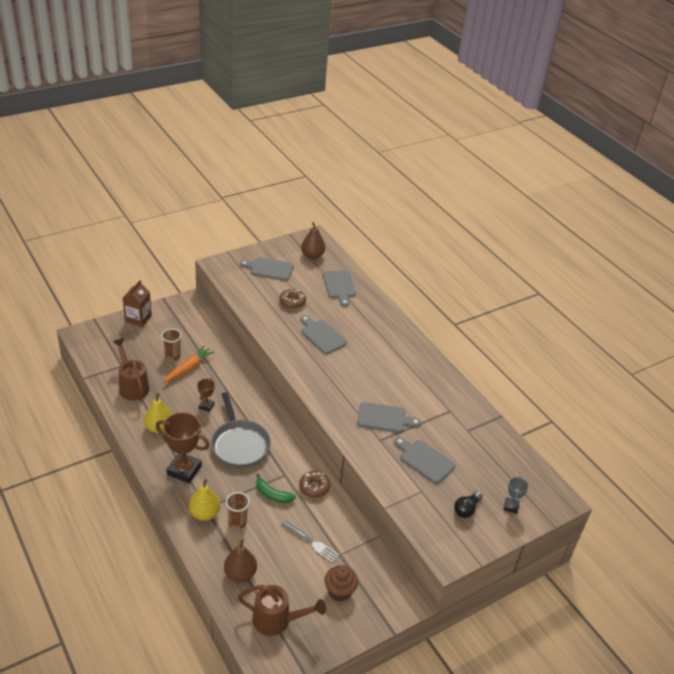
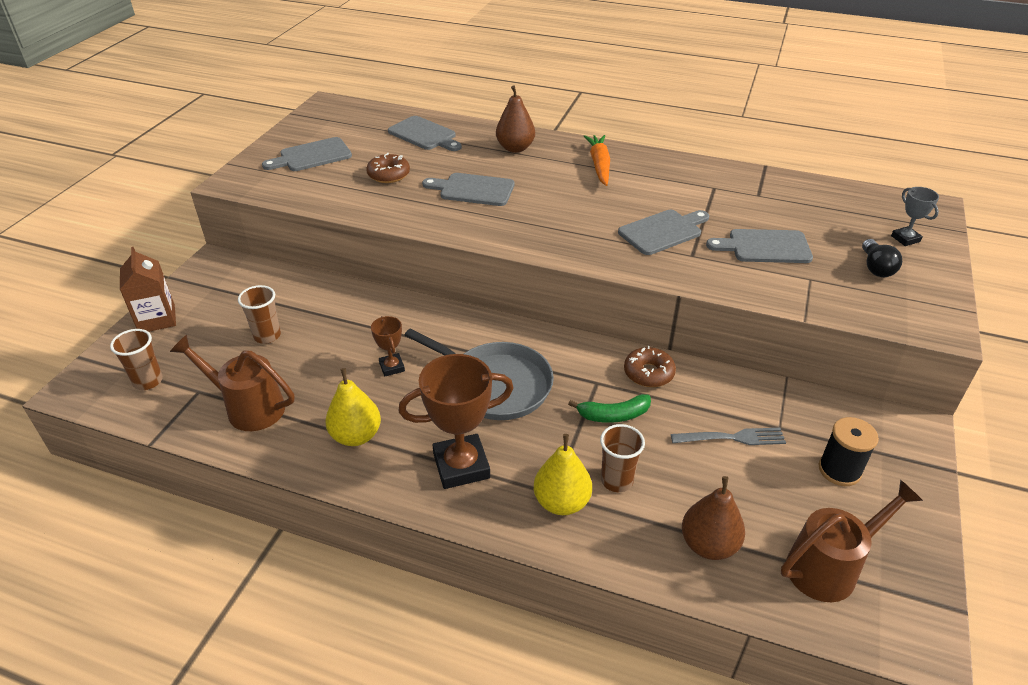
camera: 35 degrees left, 0 degrees up
(108, 348) = (148, 381): none -> brown cup
(188, 368) = (309, 337): orange carrot -> orange carrot (599, 165)
(312, 256) = (350, 121): brown pear -> brown pear (515, 148)
(339, 591) = (839, 470): brown cupcake -> black spool

